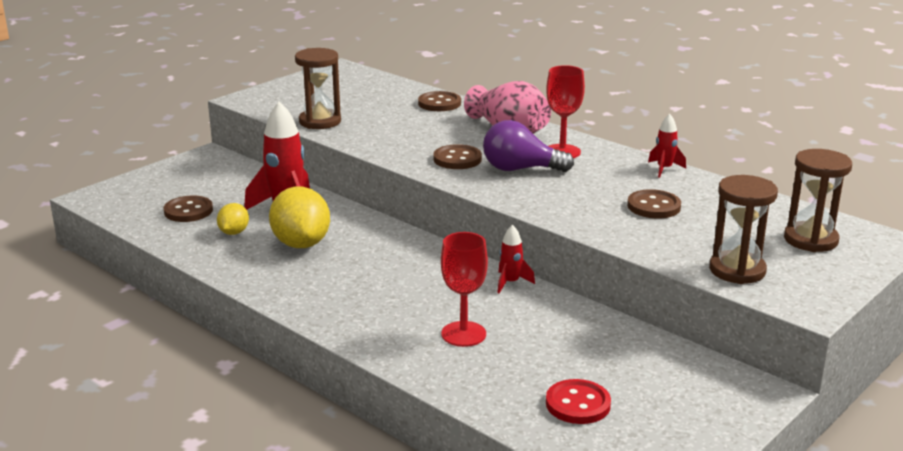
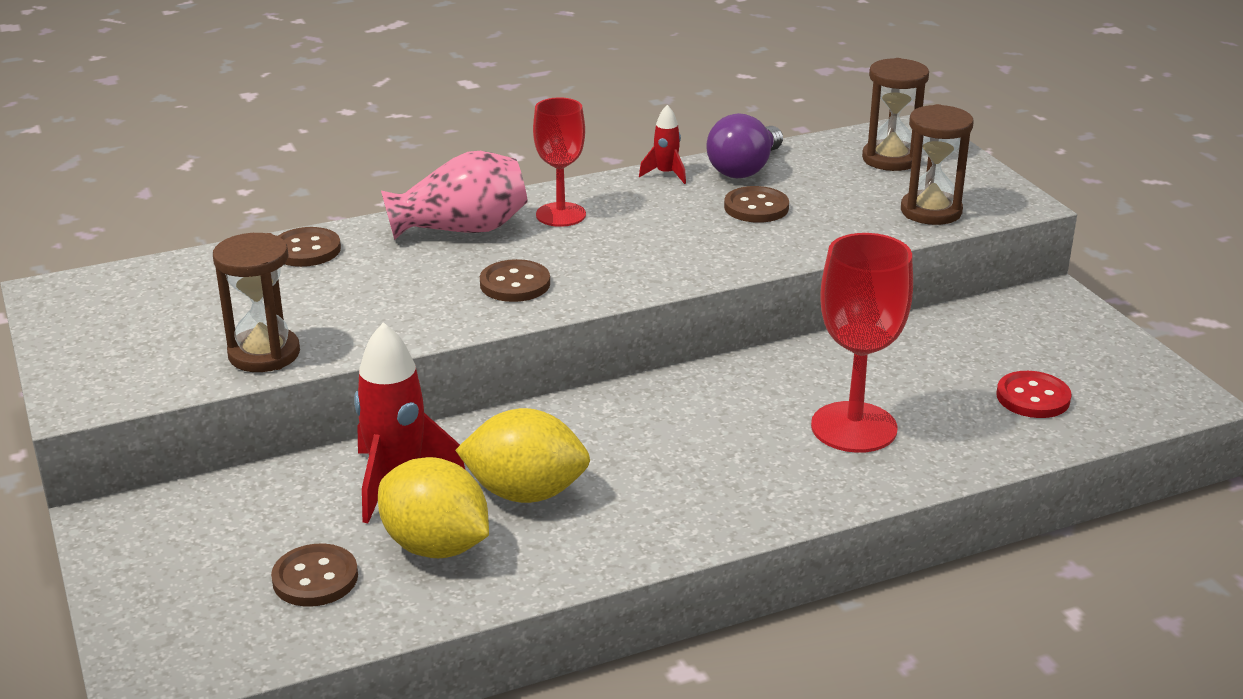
camera: 65 degrees left, 5 degrees up
(234, 232) = (436, 546): yellow lemon -> yellow lemon, size x1.90
(463, 334) = (854, 427): red goblet -> red goblet, size x1.50
(510, 283) = (755, 366): red rocket -> none
(520, 169) = (586, 252): purple light bulb -> purple light bulb (744, 169)

